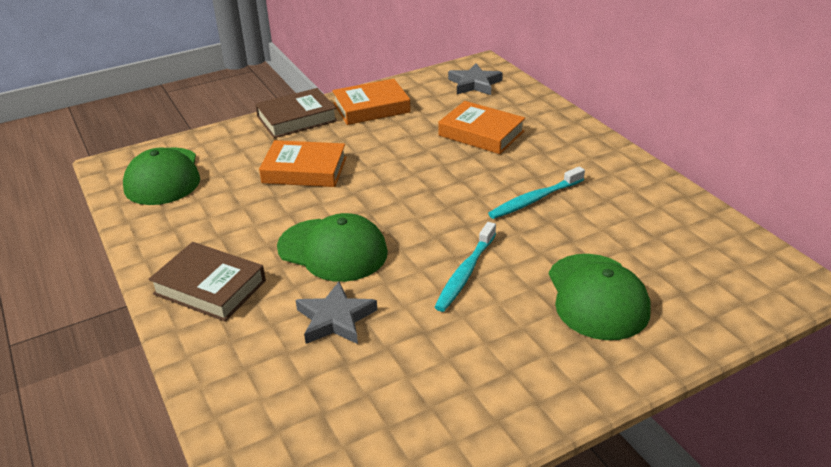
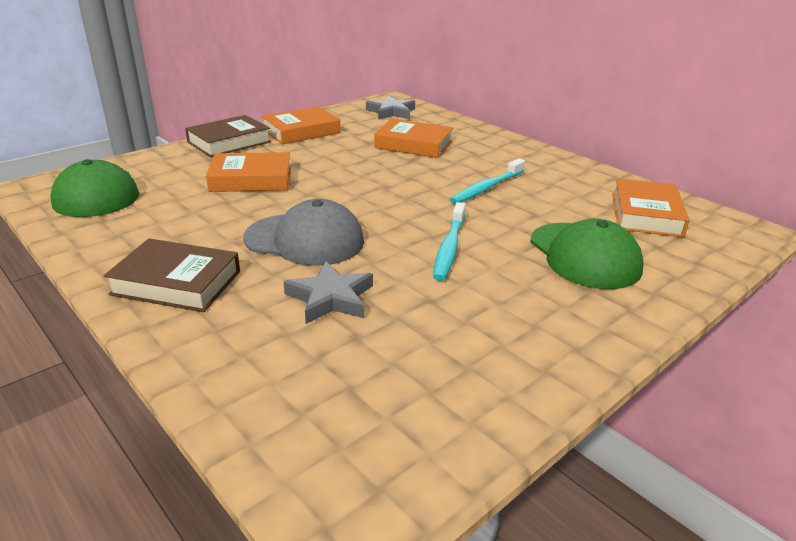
camera: 15 degrees left, 5 degrees down
(333, 250) = (305, 240): green cap -> grey cap
(691, 250) = (645, 214): none -> orange book

